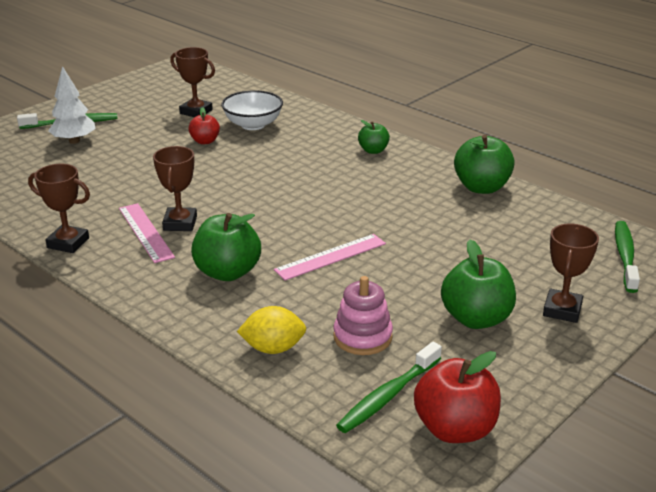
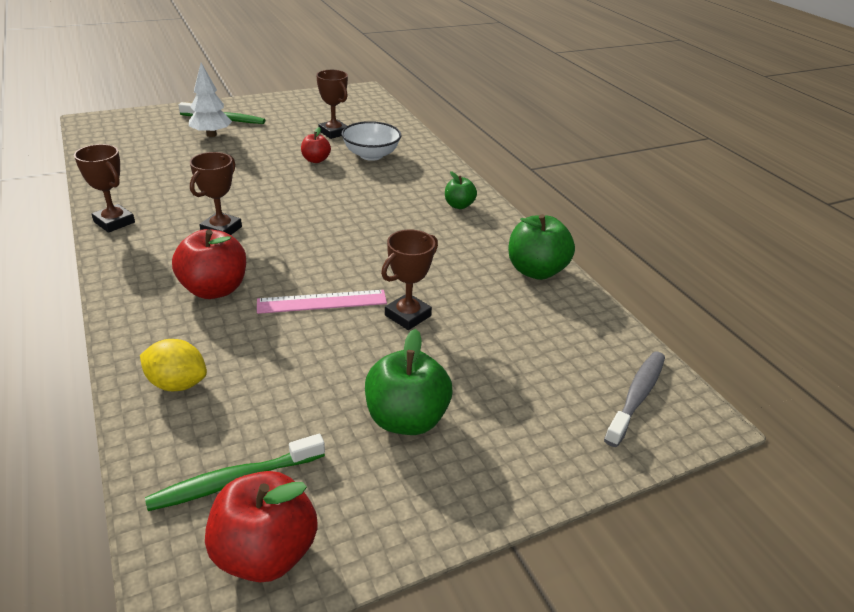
camera: 20 degrees right, 5 degrees up
(146, 232) = (185, 230): pink ruler -> none
(227, 272) = (214, 289): green apple -> red apple
(362, 337) = (272, 400): pink stacking toy -> none
(562, 310) = (510, 440): brown trophy -> brown trophy (408, 315)
(625, 256) = (636, 396): green toothbrush -> grey toothbrush

